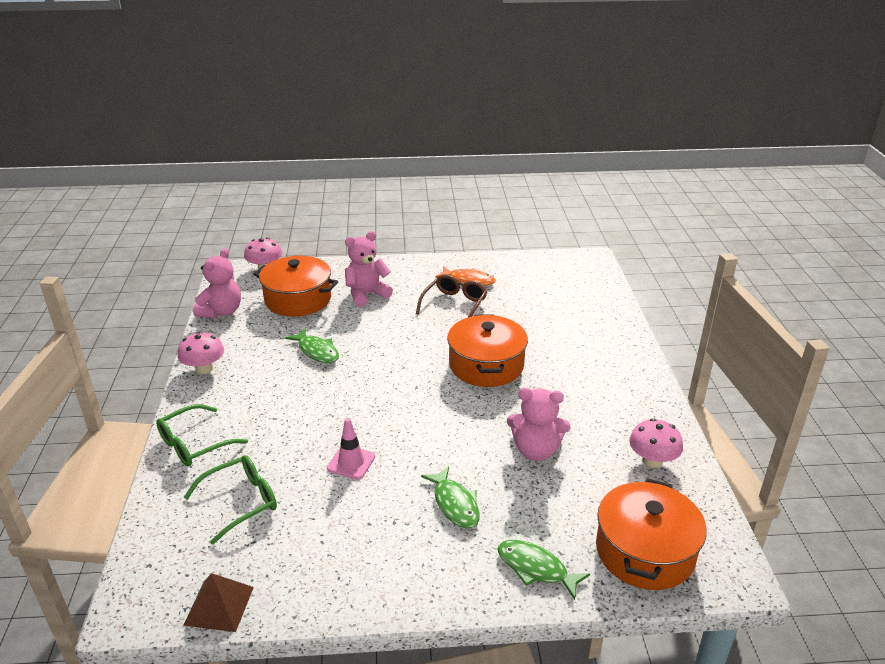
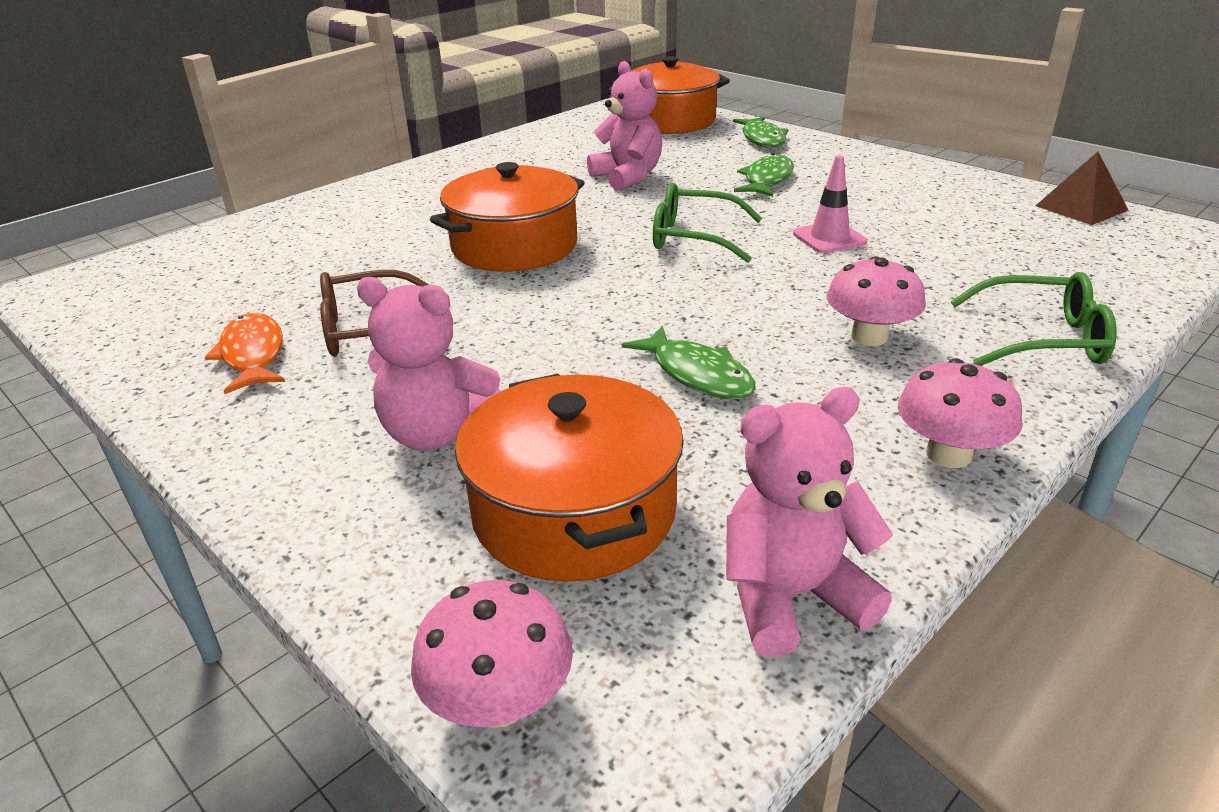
camera: 130 degrees left, 0 degrees up
(241, 502) = (1006, 259): green glasses -> green glasses (694, 237)
(317, 351) = (697, 374): green fish -> green fish turned 135 degrees clockwise
(652, 460) = (553, 141): pink mushroom -> pink mushroom (869, 336)

